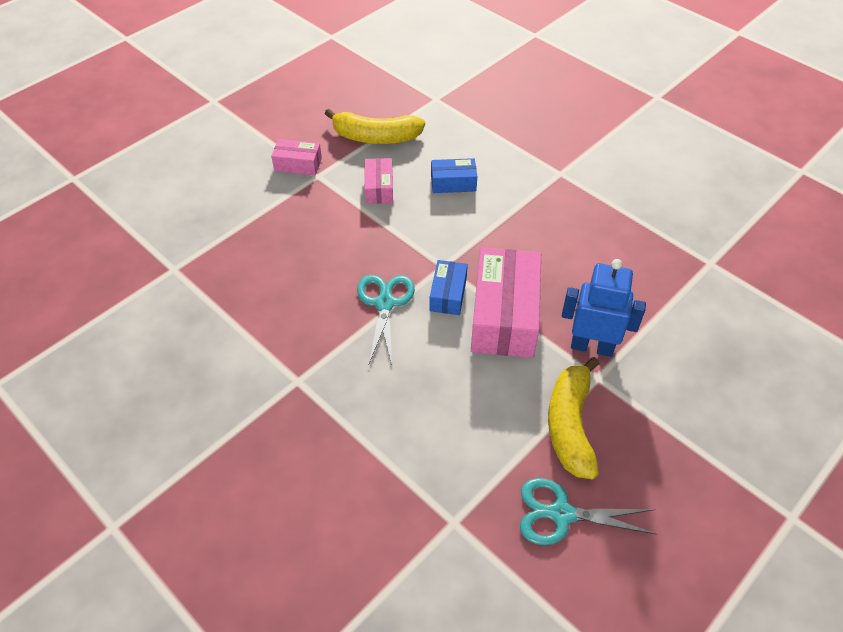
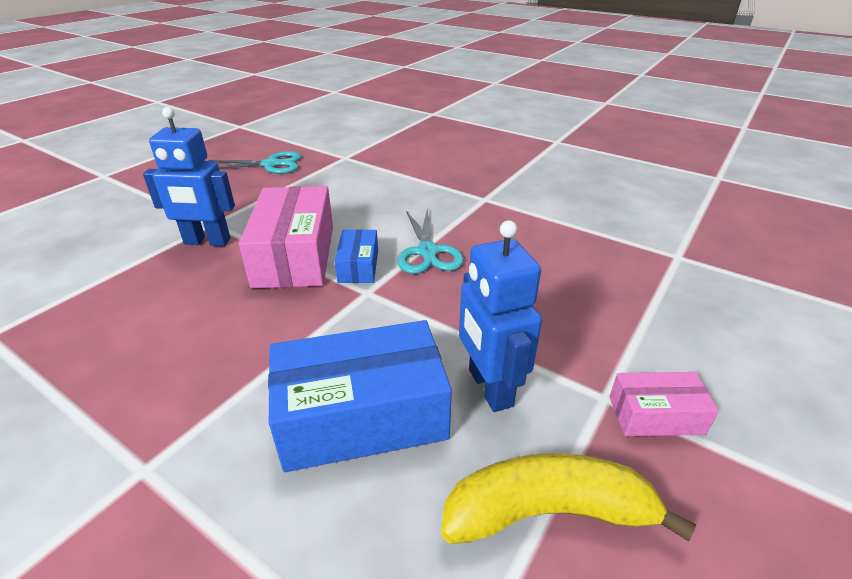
camera: 170 degrees right, 15 degrees down
(379, 188) = (489, 388): pink box -> blue robot
(453, 183) = (362, 416): blue box -> blue box, size x1.96
(570, 425) = (250, 197): yellow banana -> none

